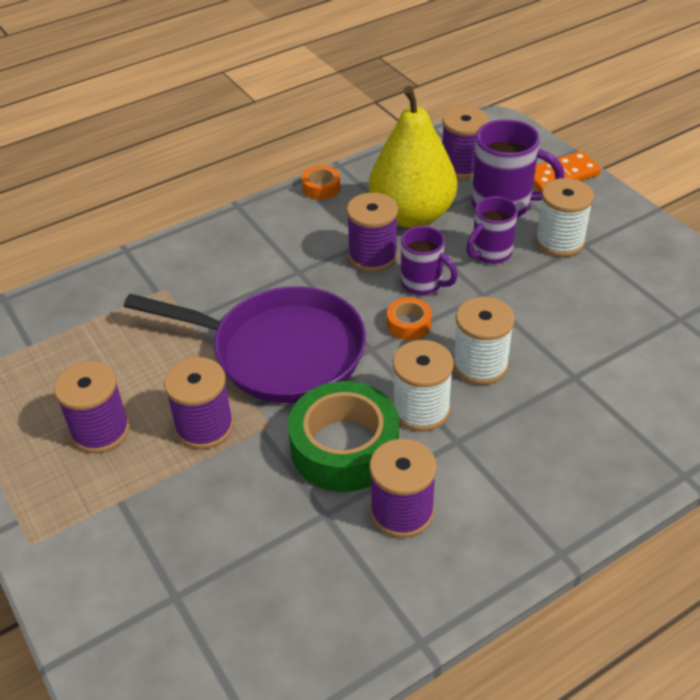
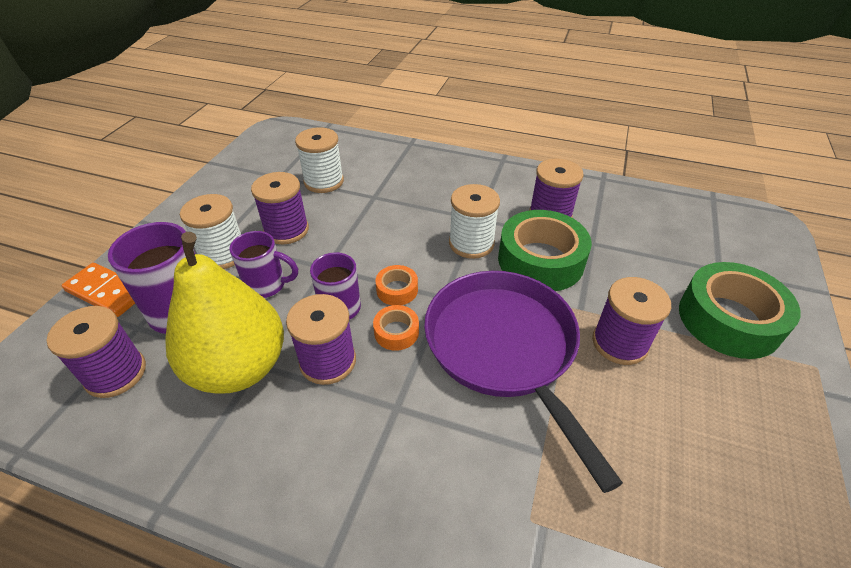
camera: 130 degrees left, 0 degrees up
(100, 431) = (711, 410): purple spool -> purple spool (286, 230)
(130, 531) = (729, 319): none -> green tape
(321, 188) = (227, 491): orange tape -> orange tape (396, 332)
(480, 365) = (403, 236): white spool -> white spool (324, 181)

